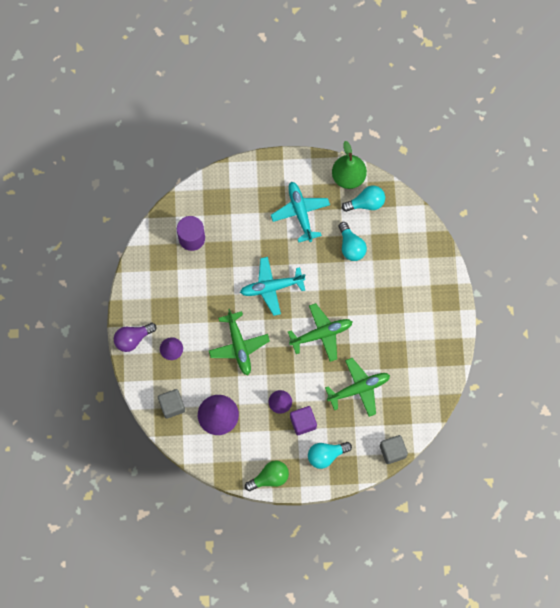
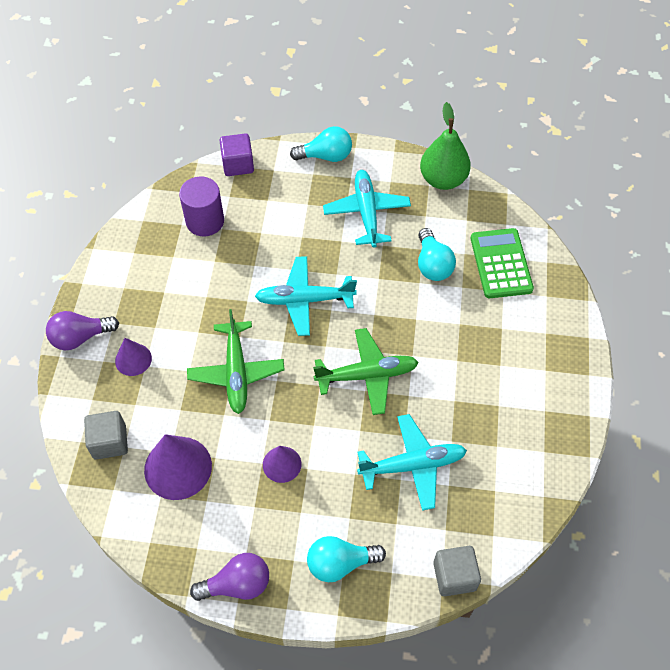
camera: 10 degrees right, 15 degrees down
(269, 478) = (237, 584): green light bulb -> purple light bulb
(303, 422) = (312, 503): purple cube -> purple cube (238, 164)
(359, 388) = (413, 465): green plane -> turquoise plane
(366, 203) = (463, 214): turquoise light bulb -> turquoise light bulb (326, 156)
(396, 238) = (501, 264): none -> green calculator

